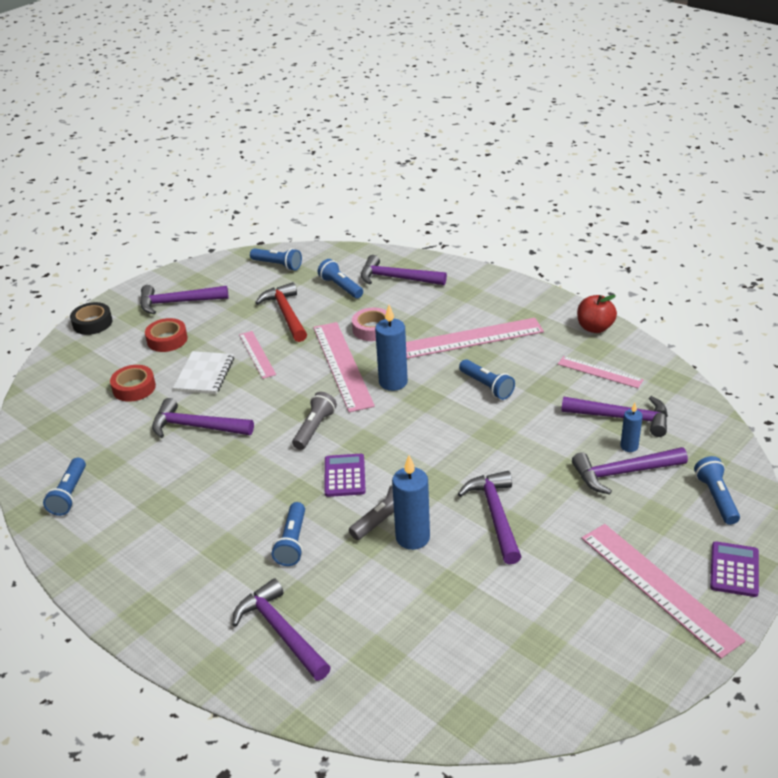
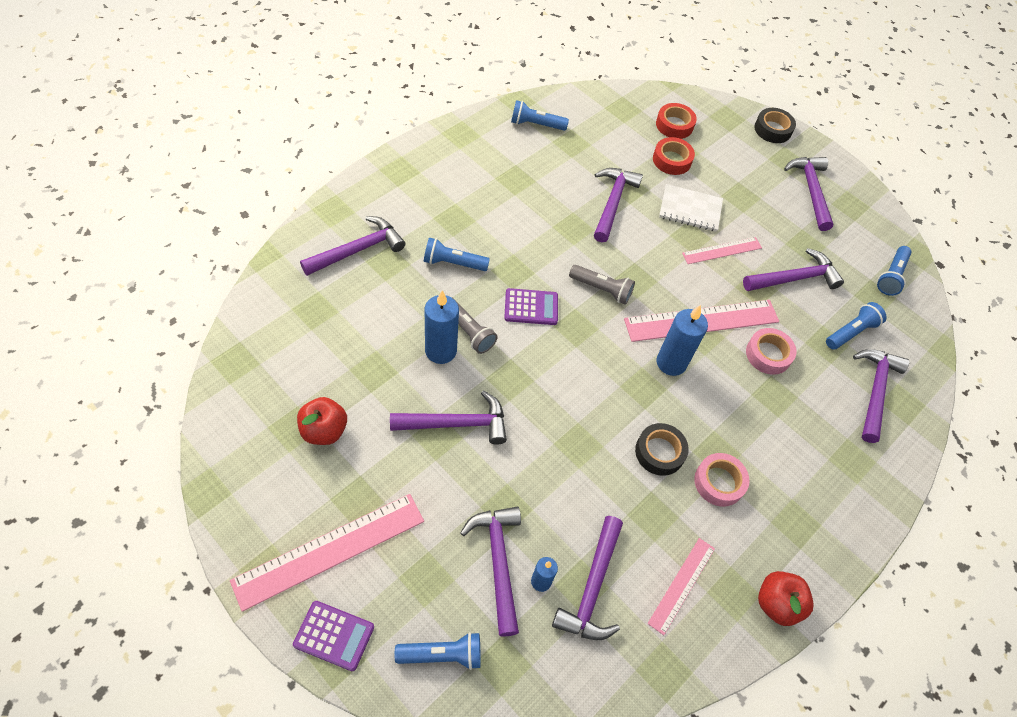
camera: 85 degrees right, 20 degrees up
(167, 340) = (746, 182): red tape -> red tape (674, 125)
(286, 314) = (794, 278): red hammer -> purple hammer
(471, 338) = (751, 452): pink ruler -> none
(486, 386) = (659, 452): blue flashlight -> black tape
(504, 354) = (719, 482): none -> pink tape
(533, 616) = (324, 431): none -> red apple

